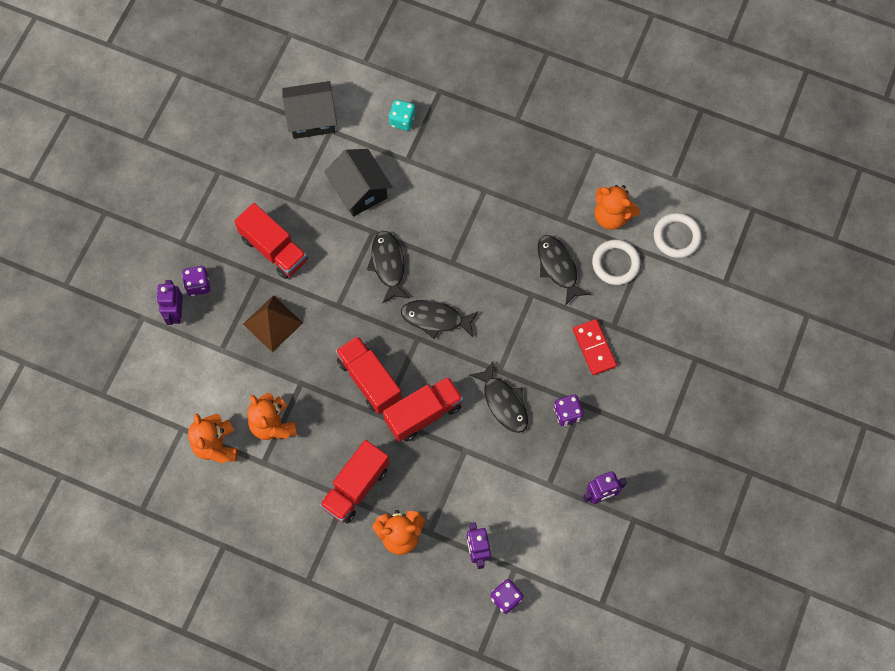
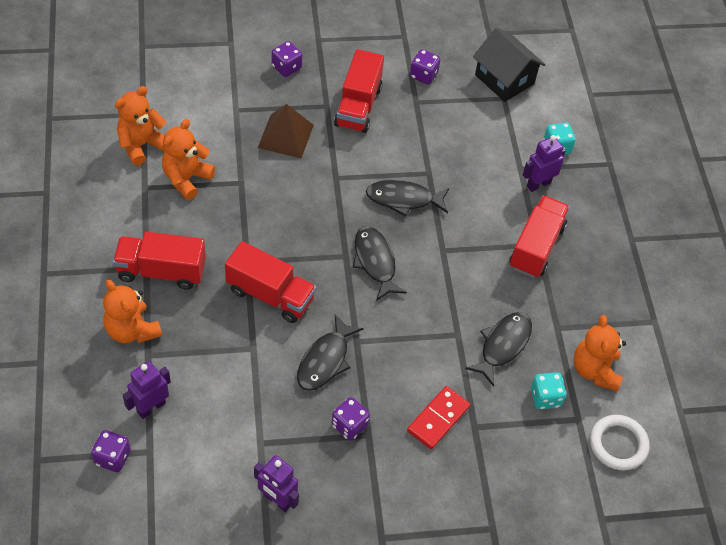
camera: 55 degrees right, 15 degrees down
(176, 313) = (250, 63): purple robot -> purple robot (538, 184)
(270, 179) = (423, 75): none -> purple dice
(359, 190) = (462, 145): black house -> none
(369, 380) = (277, 234): red truck -> red truck (536, 247)
(388, 265) = (403, 199): black fish -> black fish turned 135 degrees counterclockwise
(615, 263) = (545, 397): white ring -> turquoise dice

